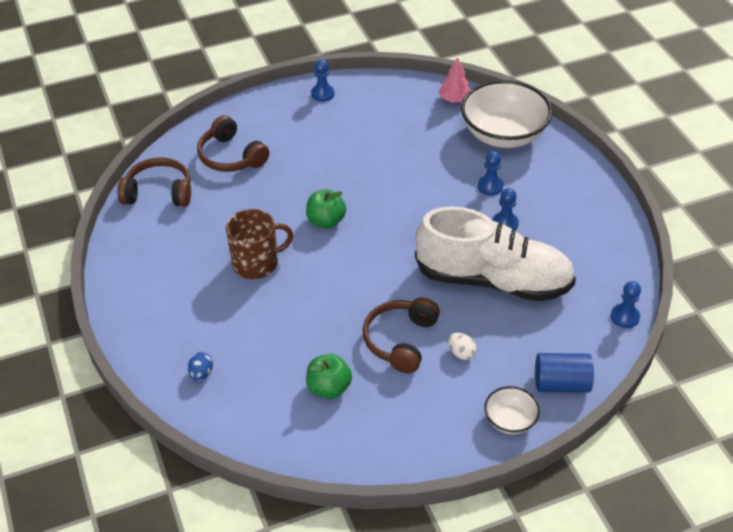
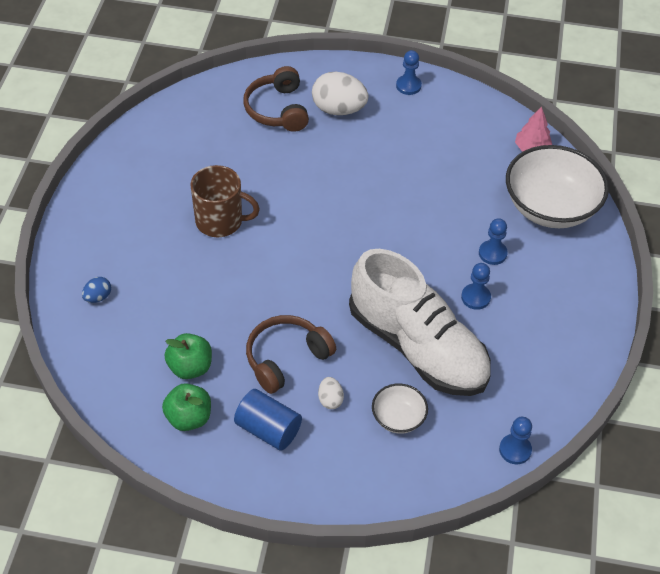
camera: 30 degrees right, 5 degrees up
(159, 192) = (190, 114): brown headphones -> none
(282, 135) = (338, 109): none -> white egg
(326, 221) = (311, 212): green apple -> green apple (189, 418)
(510, 420) = (322, 486): white bowl -> white bowl (398, 418)
(561, 384) = (397, 479): blue cylinder -> blue cylinder (268, 429)

